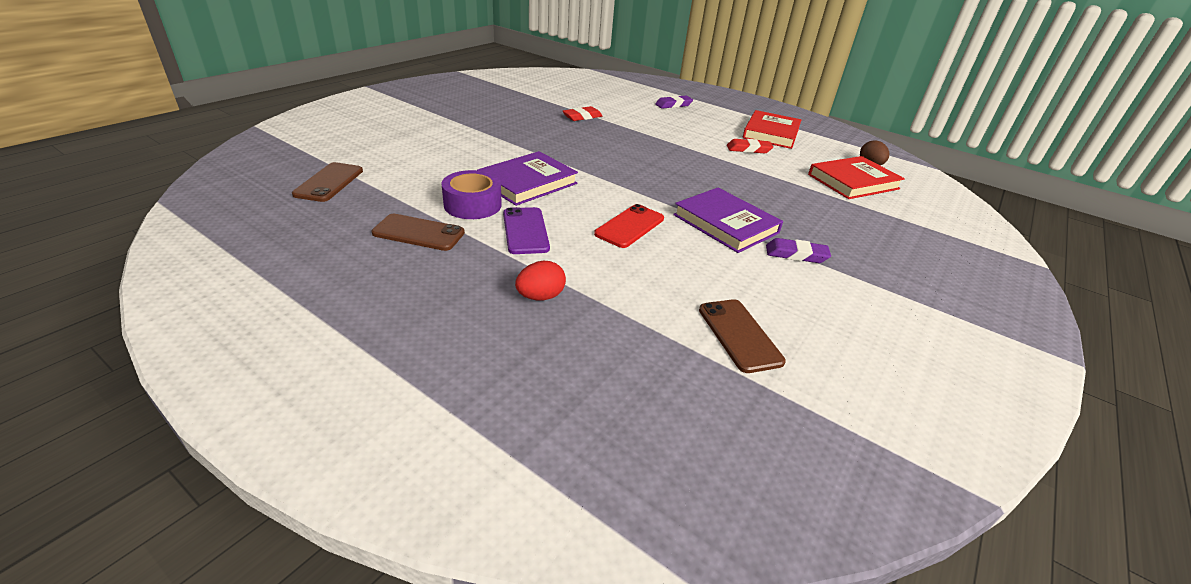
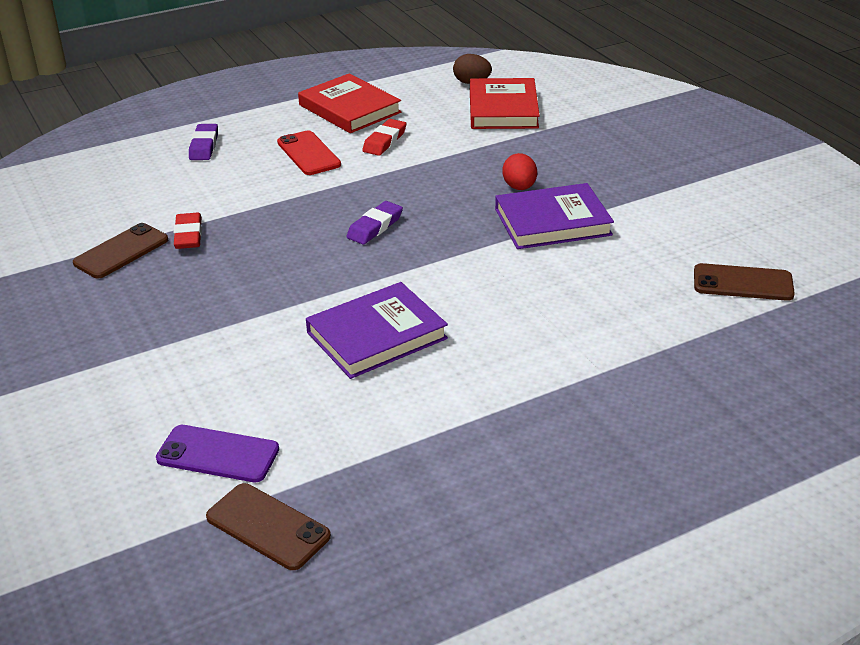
camera: 60 degrees left, 0 degrees up
(419, 233) = (468, 454): brown phone -> brown phone (121, 251)
(472, 205) = (415, 395): purple tape -> none
(525, 231) = (503, 366): purple phone -> purple phone (218, 454)
(528, 182) = (376, 335): purple book -> purple book turned 75 degrees clockwise
(540, 296) = (643, 385): red egg -> red egg (519, 187)
(629, 226) = (528, 287): red phone -> red phone (308, 154)
(796, 254) = (629, 203): purple eraser -> purple eraser (375, 227)

